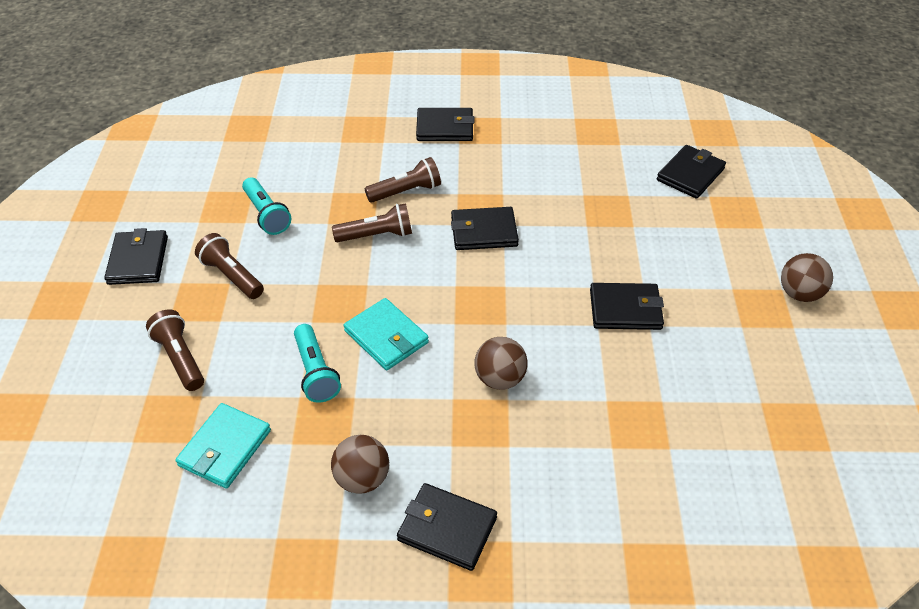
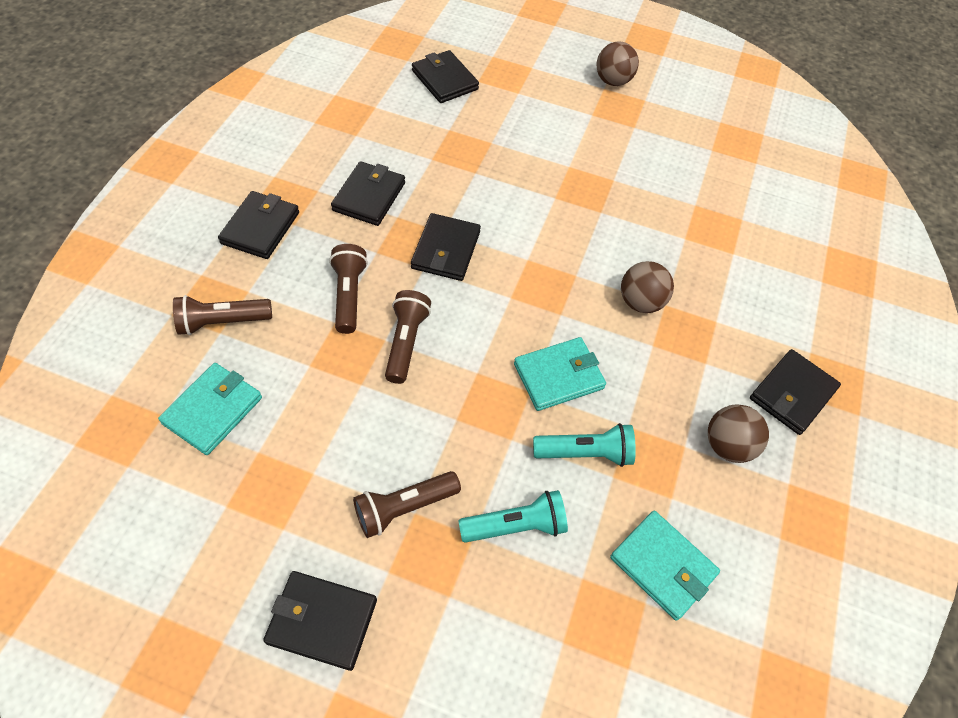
camera: 75 degrees left, 10 degrees up
(180, 358) = (518, 593): brown flashlight -> brown flashlight (222, 322)
(266, 215) = (313, 445): turquoise flashlight -> turquoise flashlight (516, 526)
(277, 160) = (213, 410): none -> turquoise wallet
(625, 309) = (590, 187): black wallet -> black wallet (369, 196)

